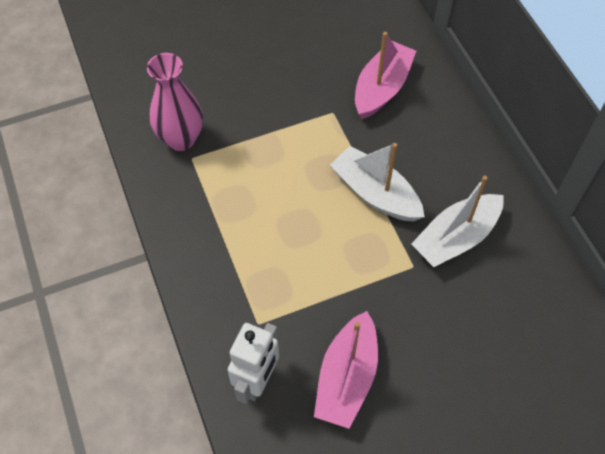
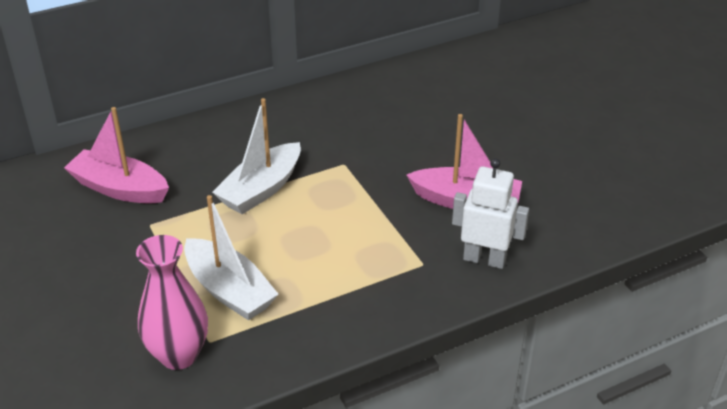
camera: 95 degrees left, 20 degrees down
(456, 238) = (310, 139): white boat -> white boat (229, 290)

